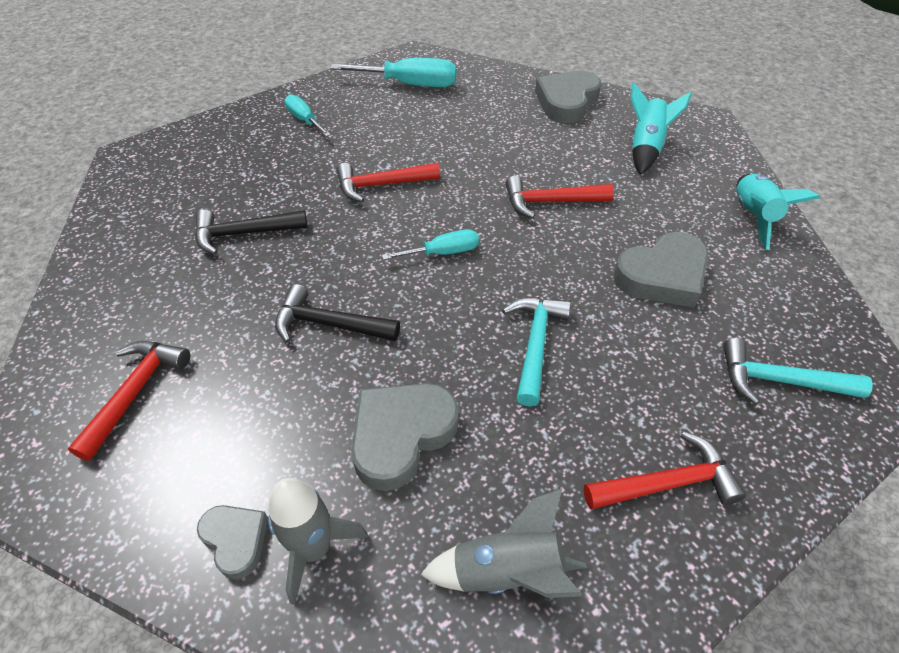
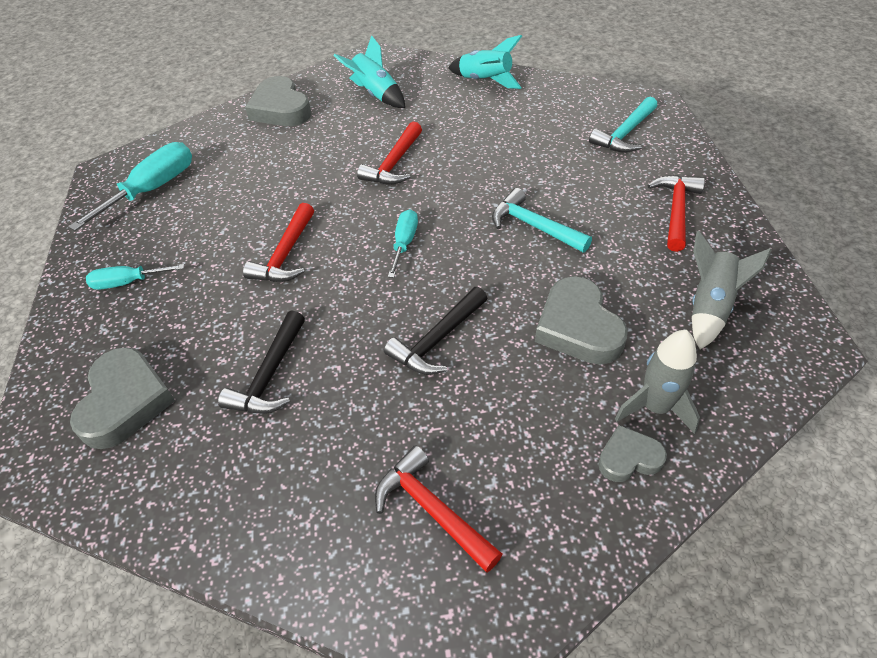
camera: 60 degrees left, 0 degrees up
(662, 276) = (510, 142): grey heart -> grey heart (125, 402)

